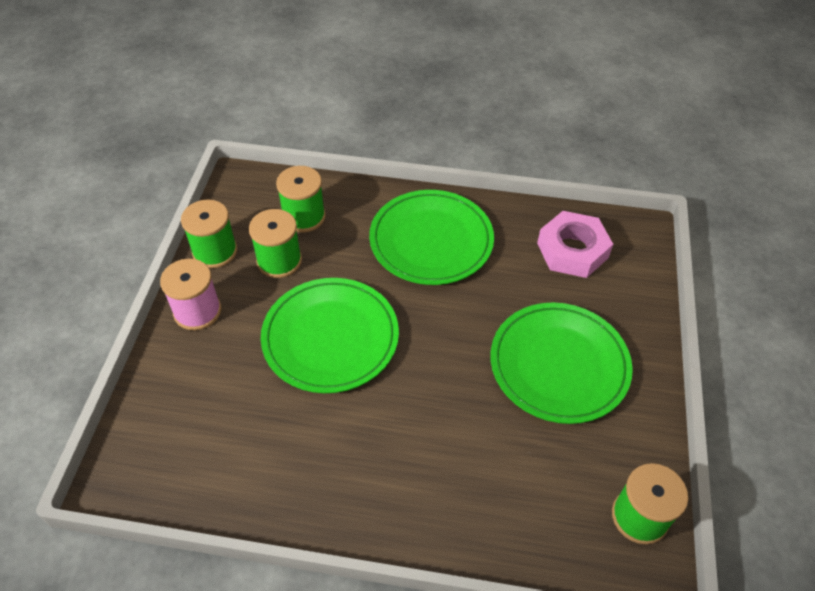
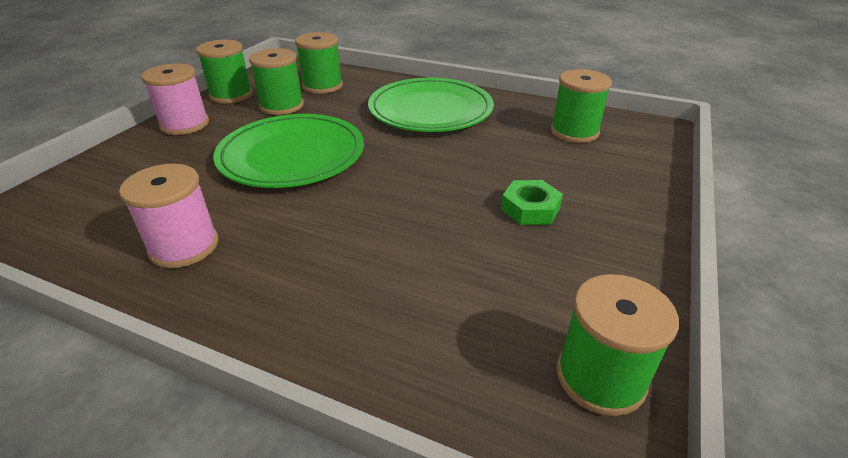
camera: 15 degrees right, 15 degrees down
(301, 470) = (184, 246): none -> pink spool
(559, 365) = (530, 209): green plate -> green nut
(572, 250) = (574, 132): pink nut -> green spool

